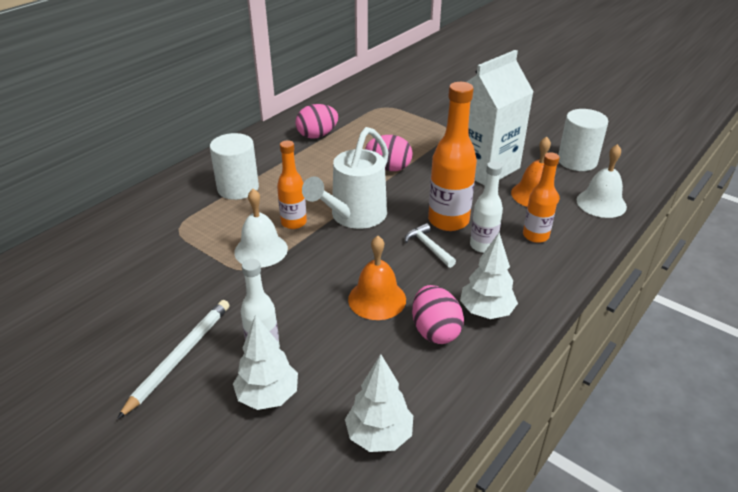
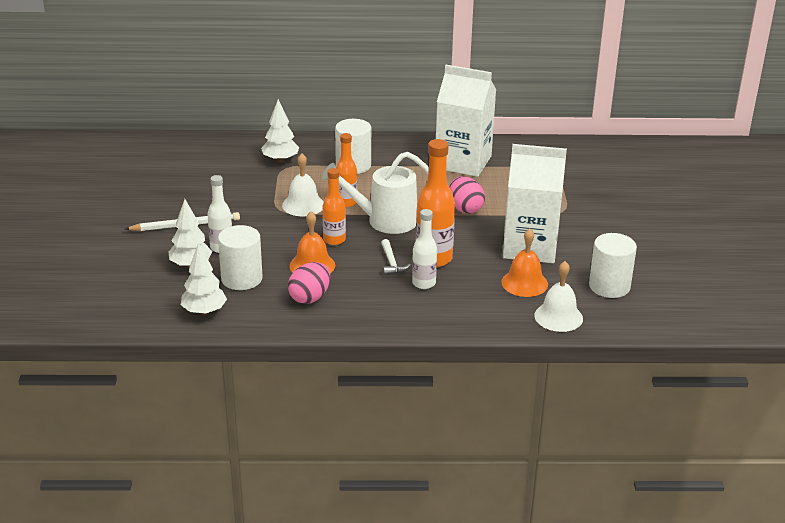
camera: 50 degrees right, 5 degrees down
(317, 135) = (463, 162): pink egg -> white carton
(344, 366) = (241, 279): none -> white cylinder
(428, 247) = (391, 263): white hammer -> white hammer turned 150 degrees clockwise
(486, 311) = (353, 309): white tree -> white tree (280, 160)
(535, 236) = (467, 301): orange bottle -> orange bottle (334, 240)

